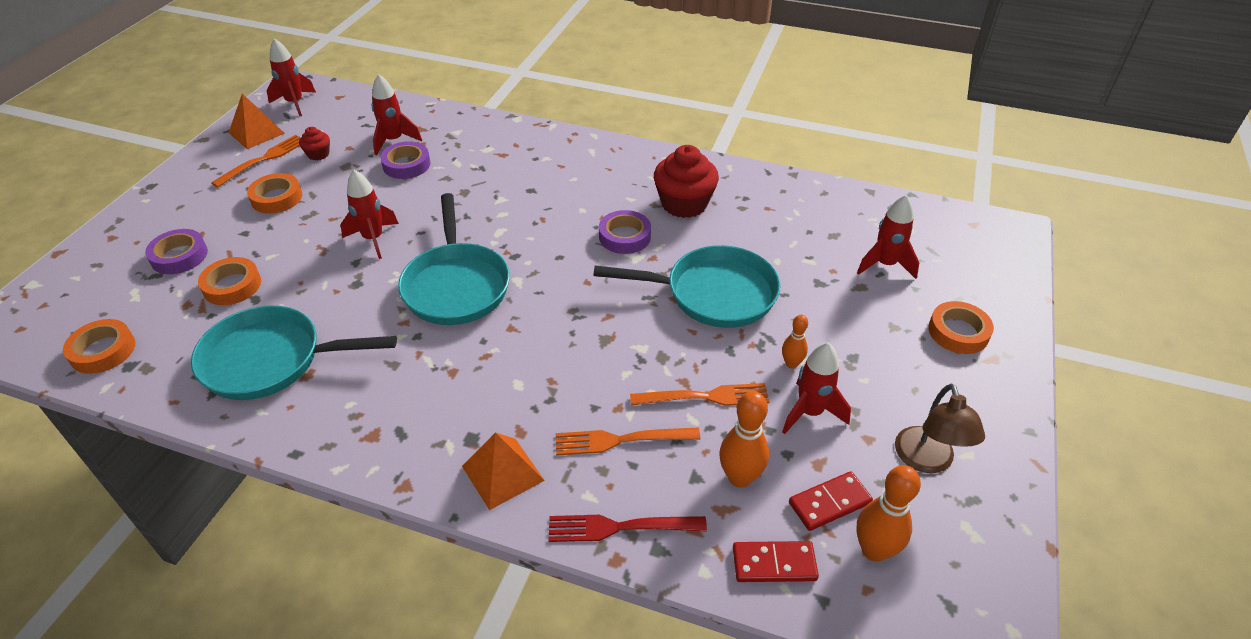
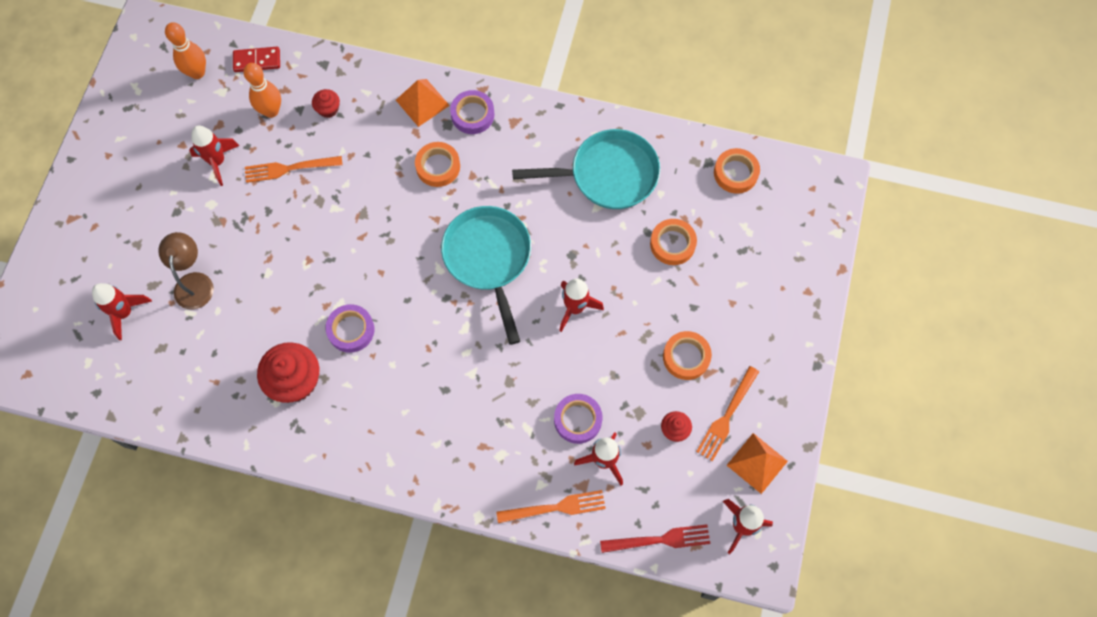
camera: 175 degrees right, 25 degrees up
(179, 256) = (735, 273): purple tape -> purple tape (472, 115)
(620, 527) = (346, 74): red fork -> red fork (659, 540)
(621, 440) = (347, 131): orange fork -> orange fork (555, 507)
(650, 474) = (328, 109): none -> red cupcake
(713, 294) = (276, 267): turquoise pan -> none
(791, 364) = (223, 202): orange bowling pin -> none
(829, 503) = (217, 99): red domino -> none
(927, 461) = (148, 132): brown lamp -> brown lamp (194, 282)
(958, 332) = (88, 242): orange tape -> orange tape (438, 166)

